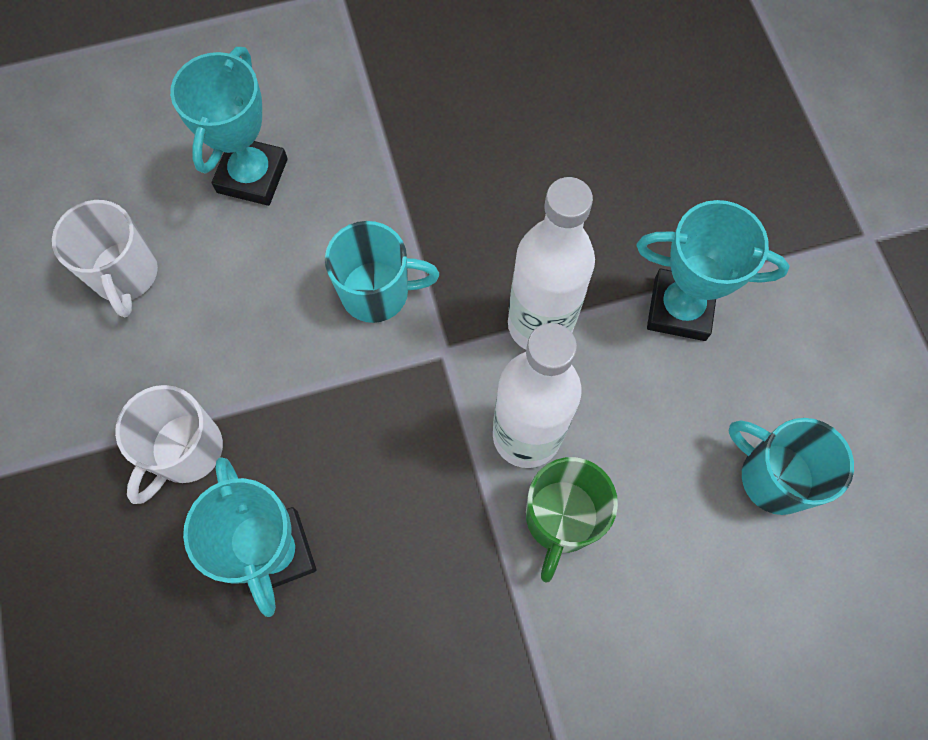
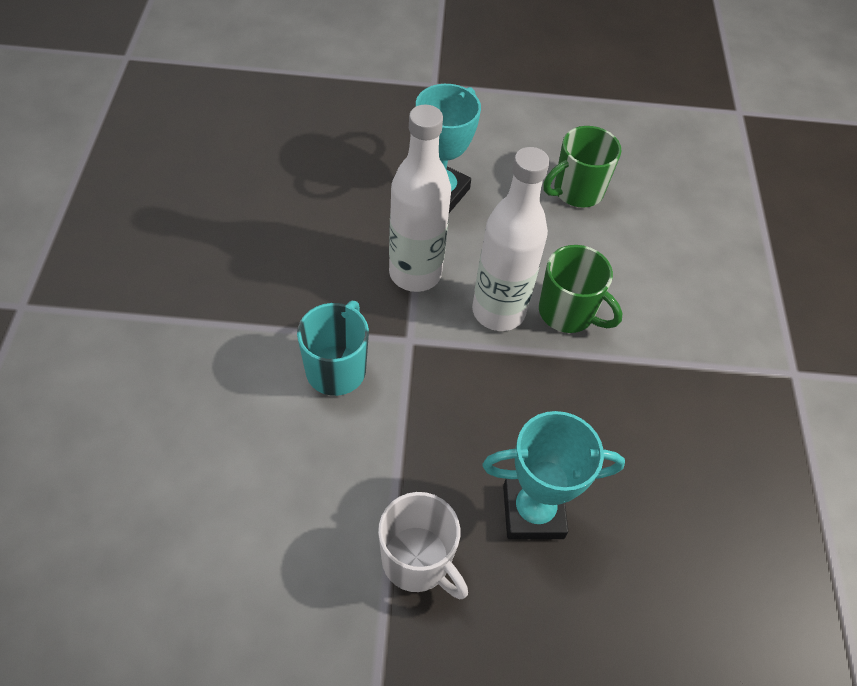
camera: 75 degrees left, 15 degrees down
(125, 275) = (214, 571): white mug -> none
(252, 175) = (171, 430): turquoise trophy -> none
(773, 477) = (576, 191): turquoise mug -> green mug

